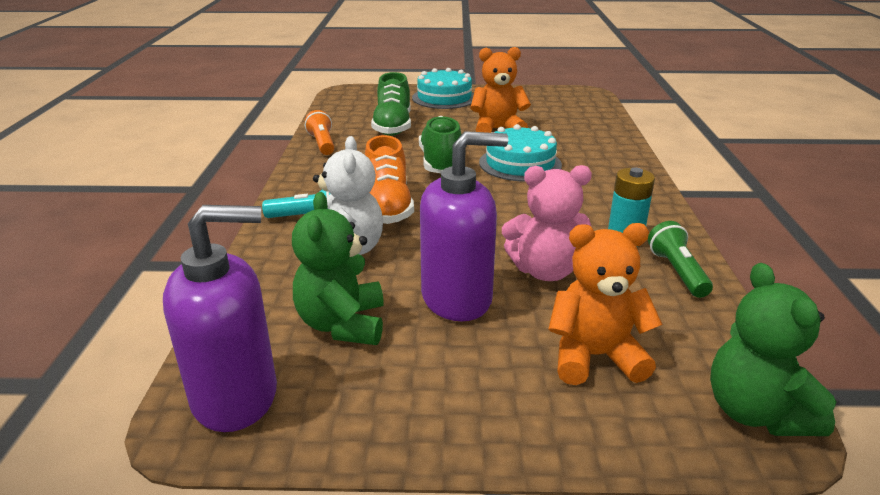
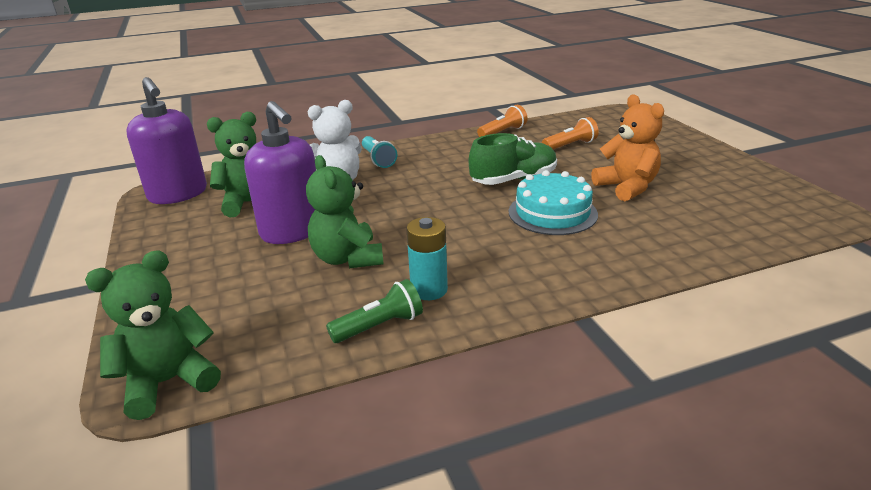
camera: 70 degrees right, 0 degrees up
(387, 207) = (412, 179): orange shoe -> none
(393, 127) = (570, 145): green shoe -> orange flashlight
(444, 98) = (677, 148): turquoise cake -> none
(545, 271) = (347, 258): pink teddy bear -> green teddy bear
(595, 356) = (231, 297): orange teddy bear -> none

